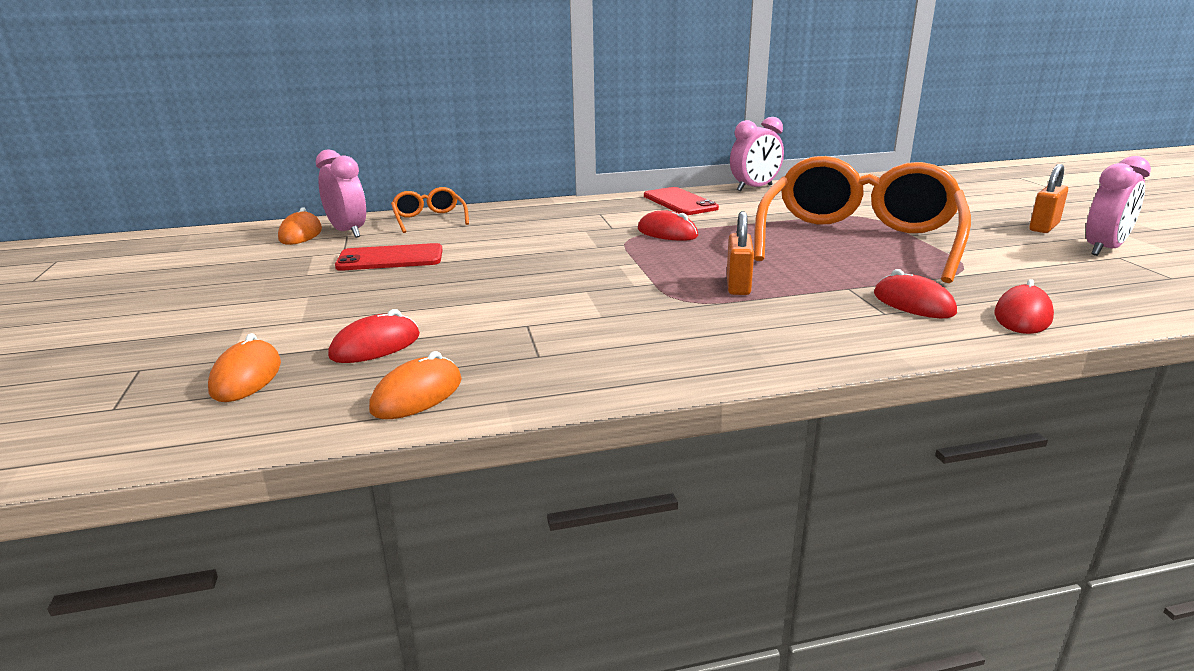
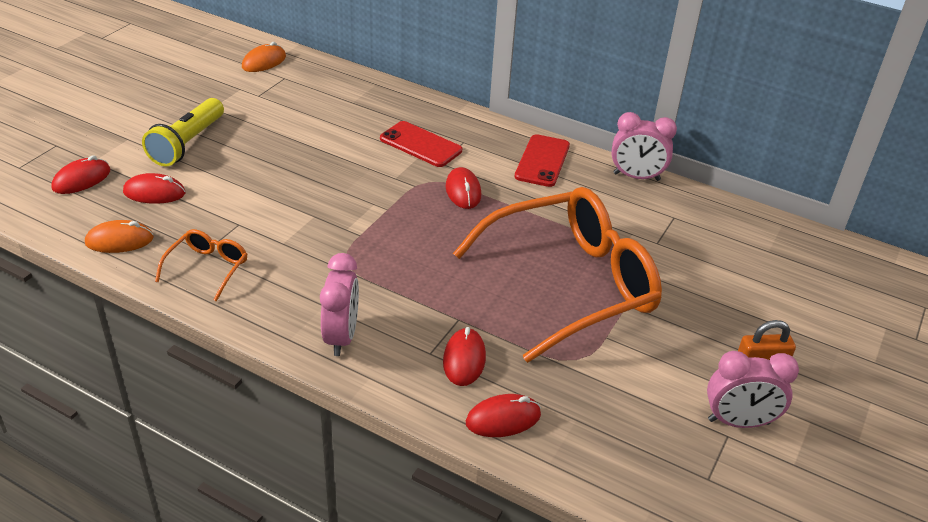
camera: 40 degrees right, 15 degrees up
(246, 377) = (81, 179): orange mouse -> red mouse
(334, 303) = (187, 144): none -> yellow flashlight
(348, 232) = (290, 74): pink clock -> pink clock (341, 337)
(390, 258) = (270, 118): red phone -> red phone (420, 145)
(429, 219) = (352, 86): orange glasses -> orange glasses (207, 268)
(738, 285) = (400, 270): orange padlock -> none

